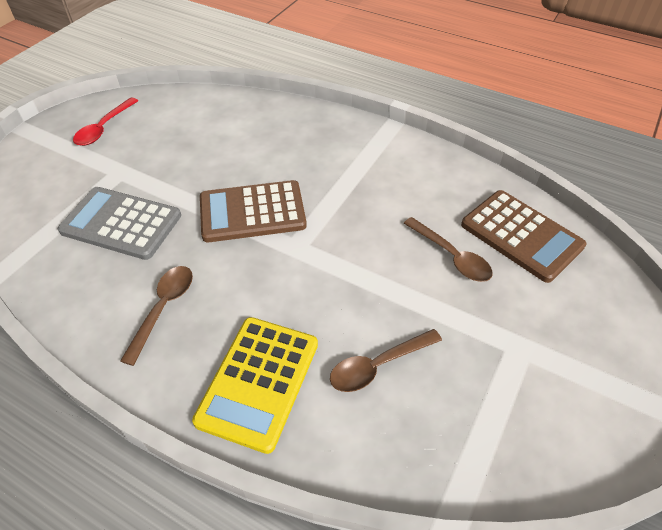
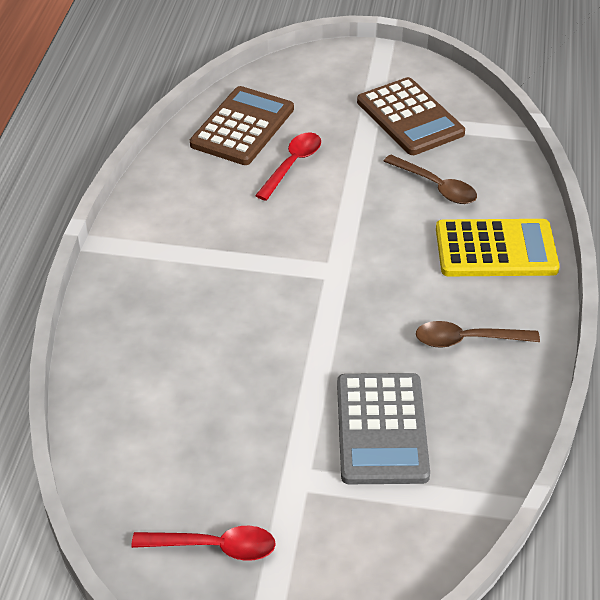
camera: 110 degrees left, 5 degrees down
(252, 212) = (305, 319): brown calculator -> brown calculator (410, 117)
(451, 256) = (292, 165): brown spoon -> red spoon

